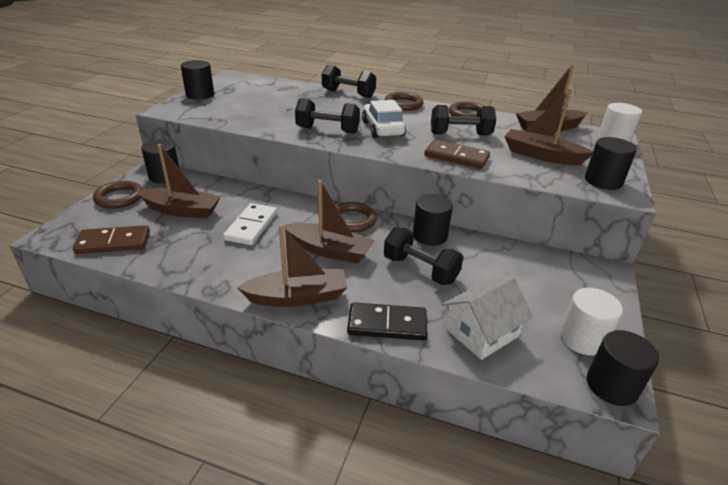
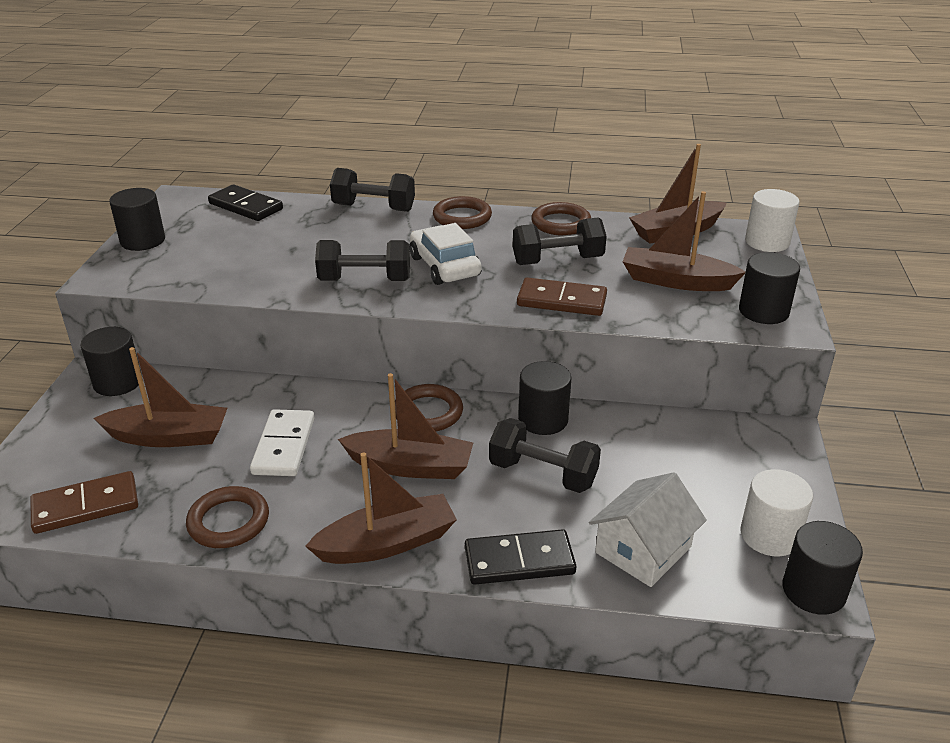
camera: 10 degrees left, 0 degrees up
(119, 198) = (61, 430): brown ring -> brown ring (228, 521)
(269, 85) = (245, 206): none -> black domino

